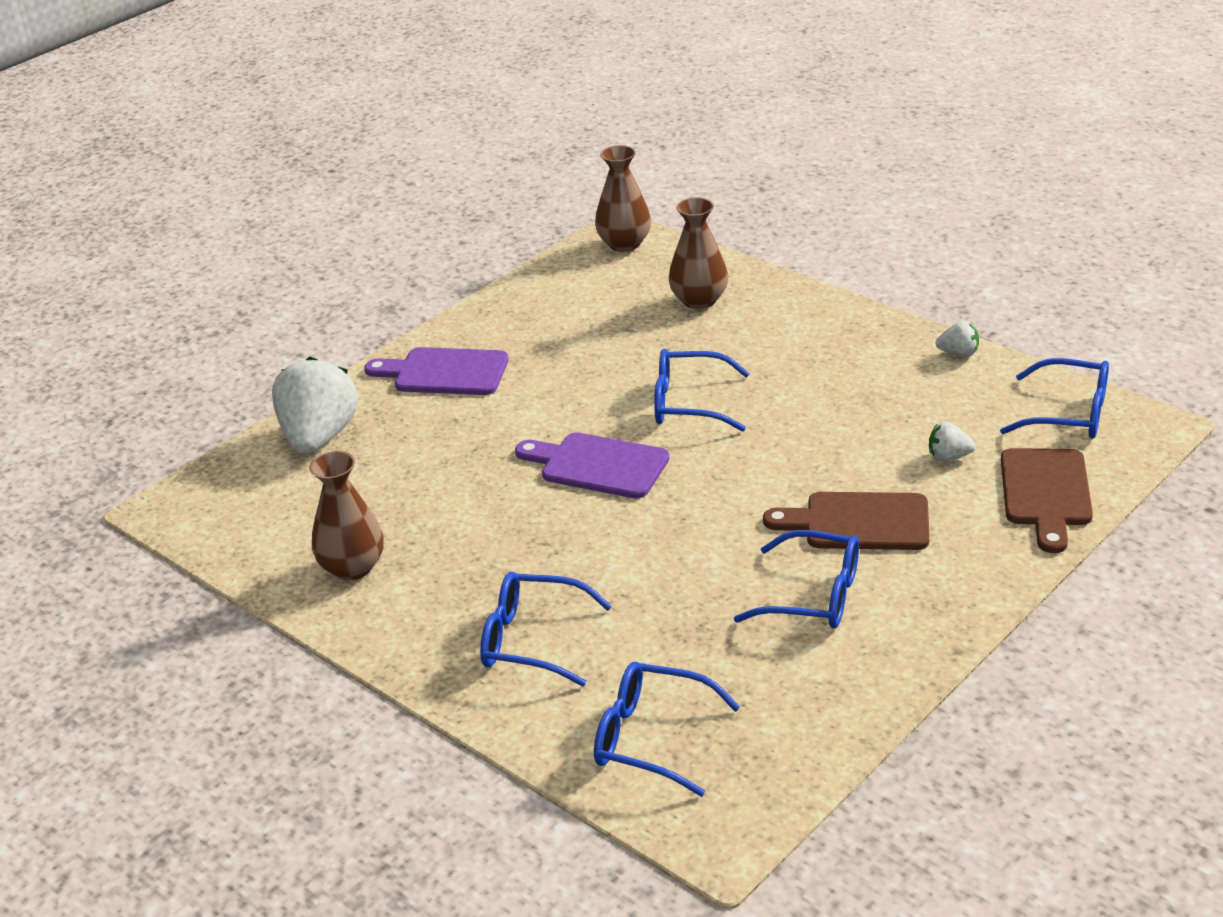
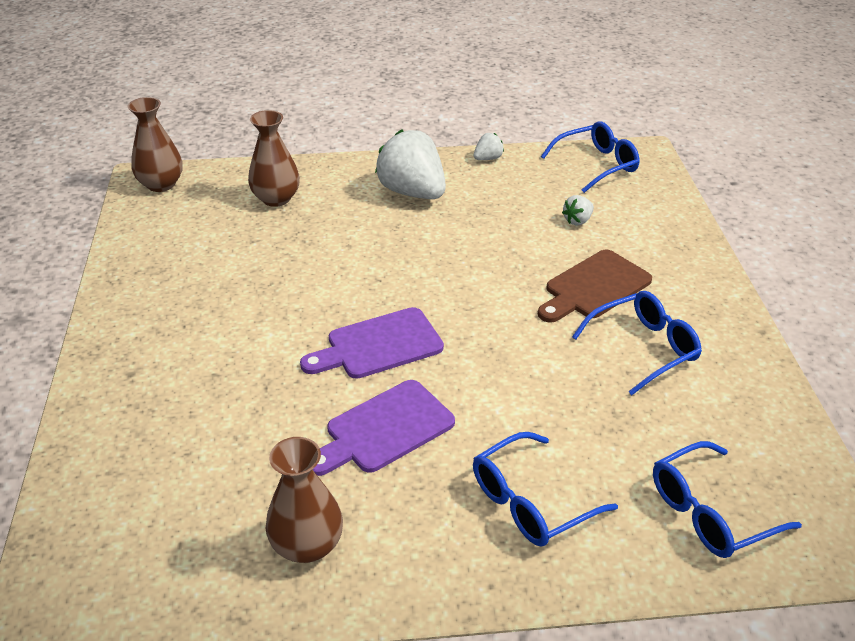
camera: 50 degrees left, 5 degrees up
(319, 438) = (111, 456): white strawberry -> white strawberry (412, 192)
(445, 372) = (151, 342): purple cutting board -> purple cutting board (384, 429)
(689, 403) = (375, 269): blue glasses -> none
(1045, 493) = (656, 214): brown cutting board -> none

